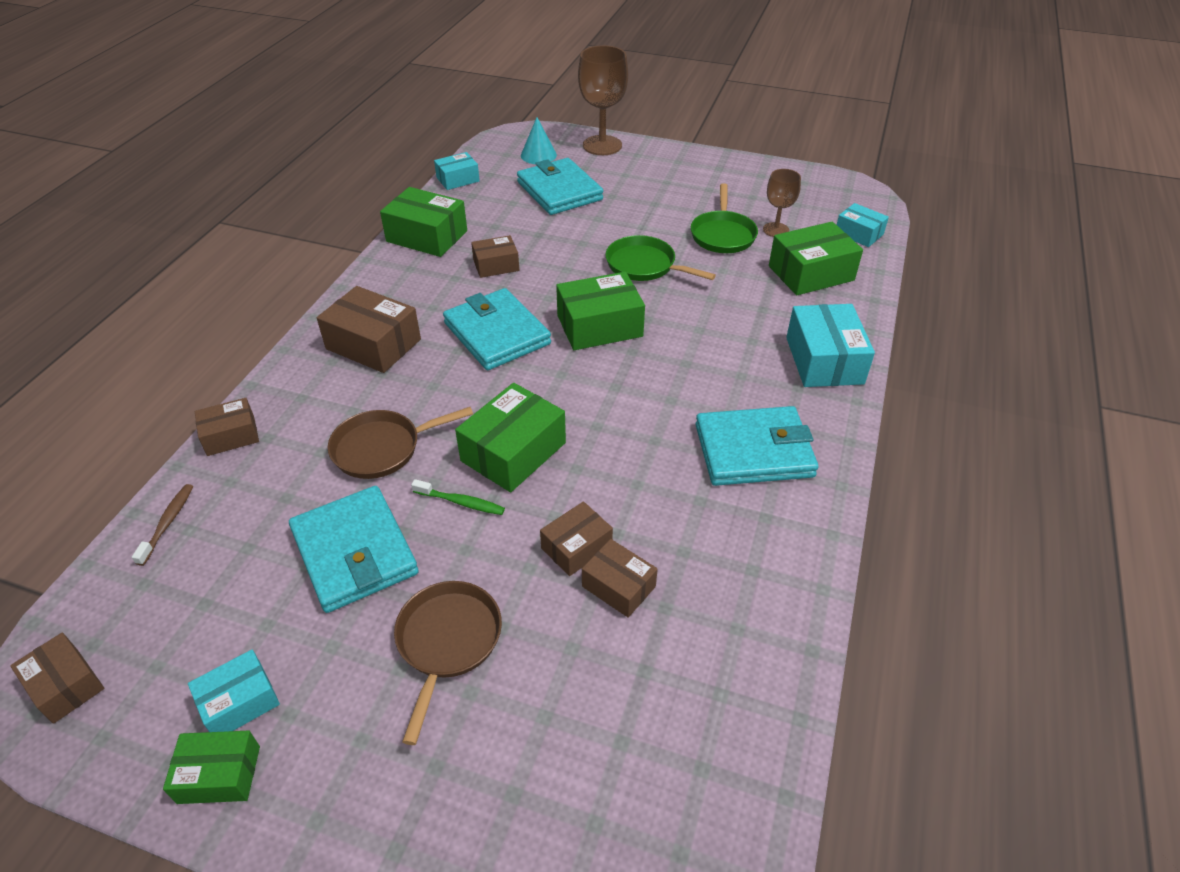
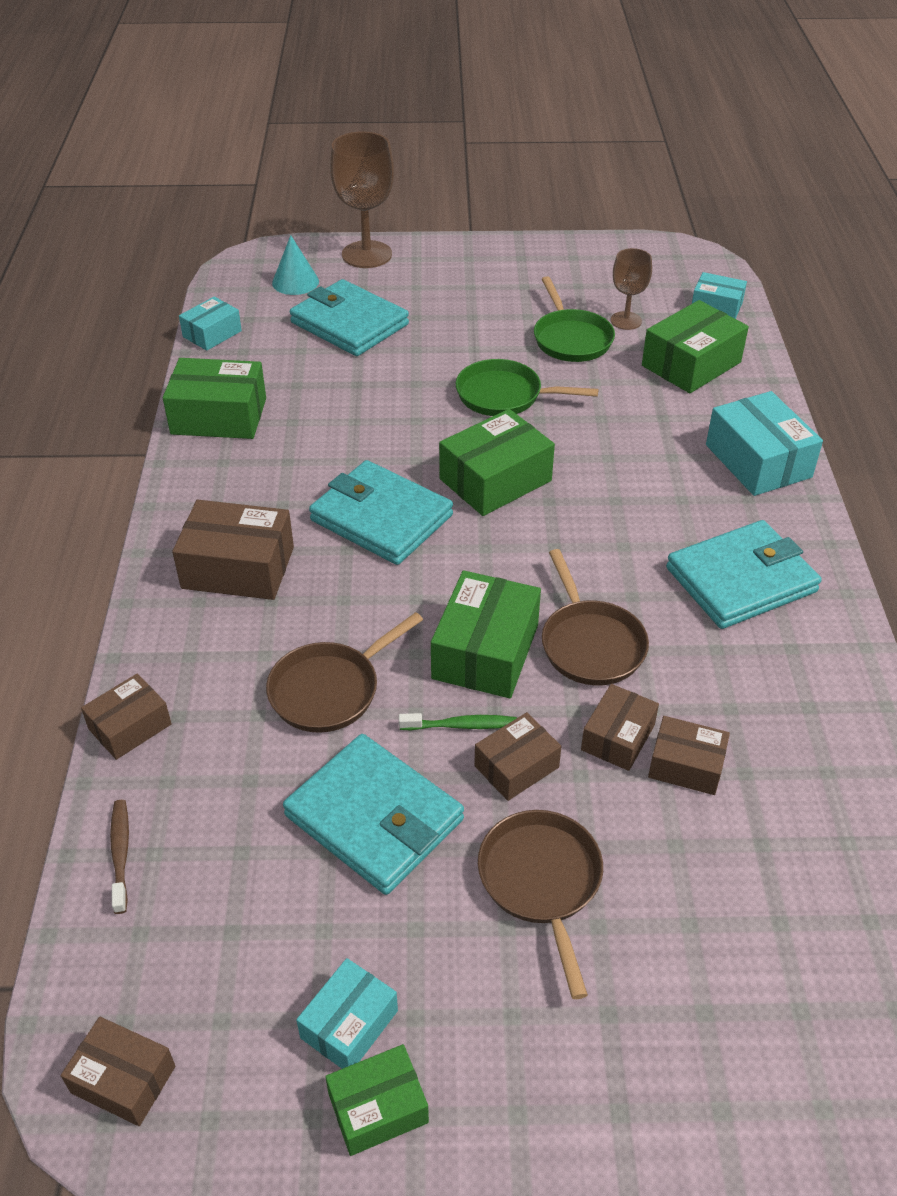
camera: 20 degrees left, 0 degrees up
(496, 265) = (329, 434): brown box -> brown box (516, 766)
(599, 468) = (590, 643): none -> brown pan

